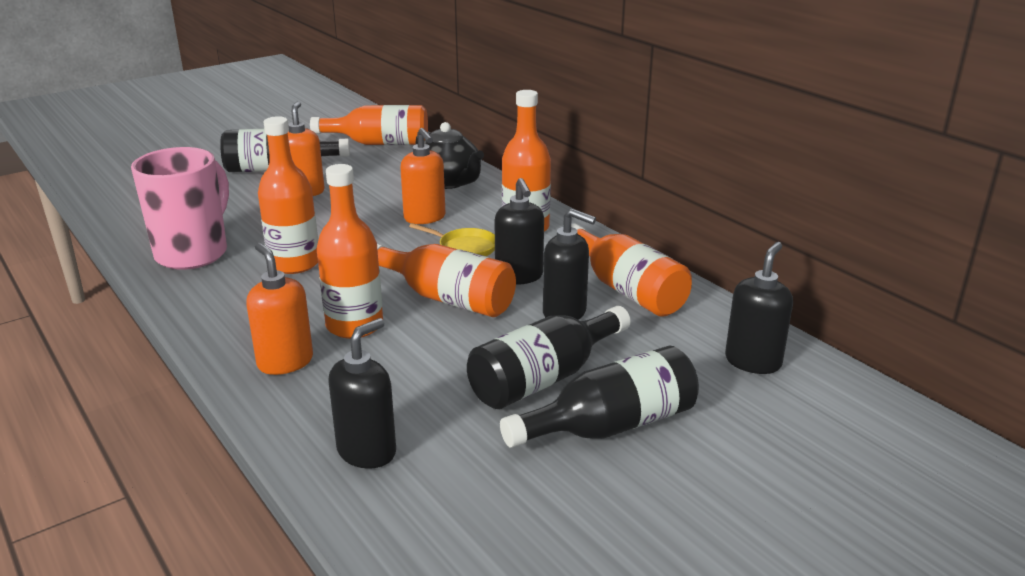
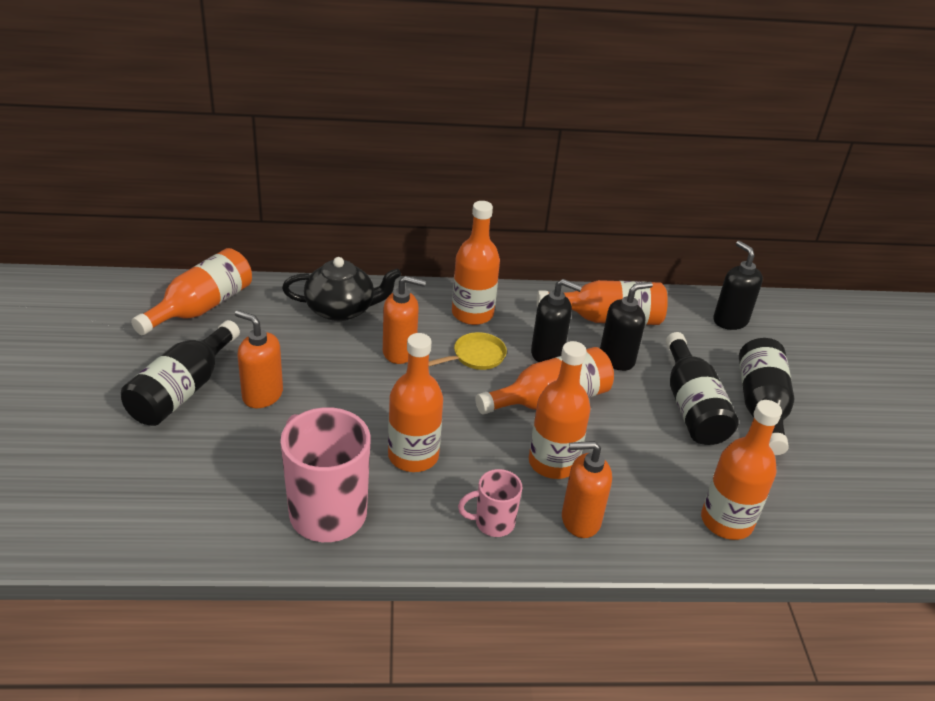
camera: 60 degrees left, 10 degrees up
(241, 321) = (492, 523): none -> pink mug
(367, 451) = (726, 521): black soap dispenser -> orange bottle

